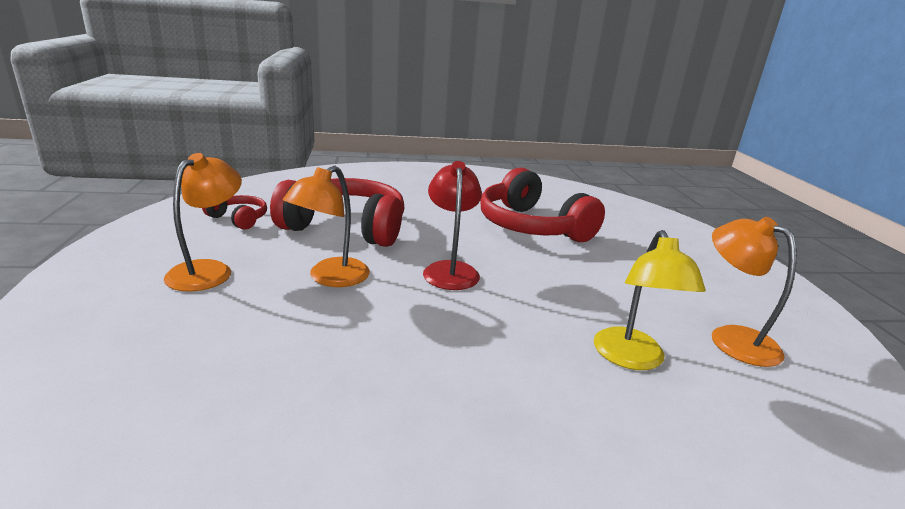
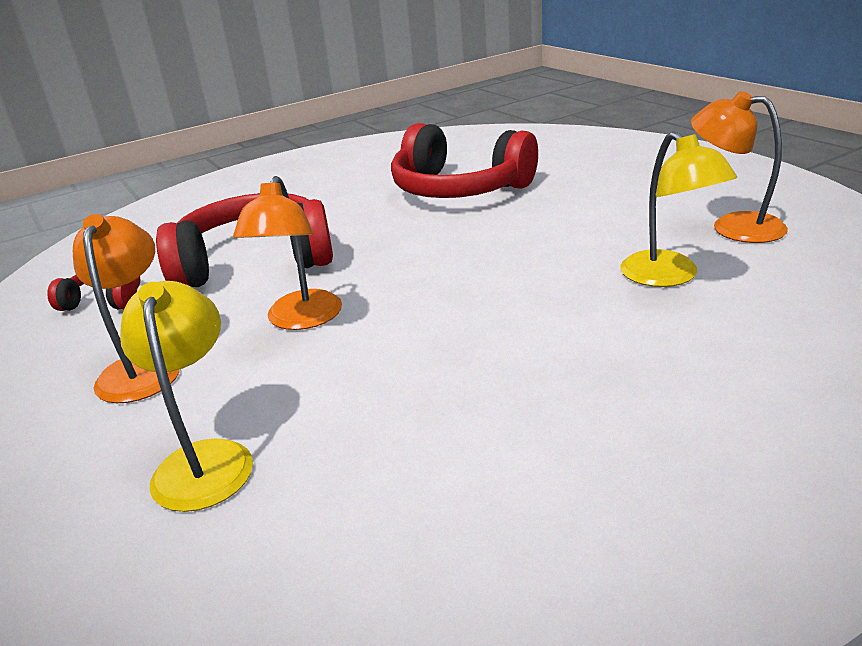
camera: 20 degrees left, 5 degrees up
(169, 350) = (204, 459): none -> yellow lamp
(450, 270) = (421, 263): red lamp -> none

